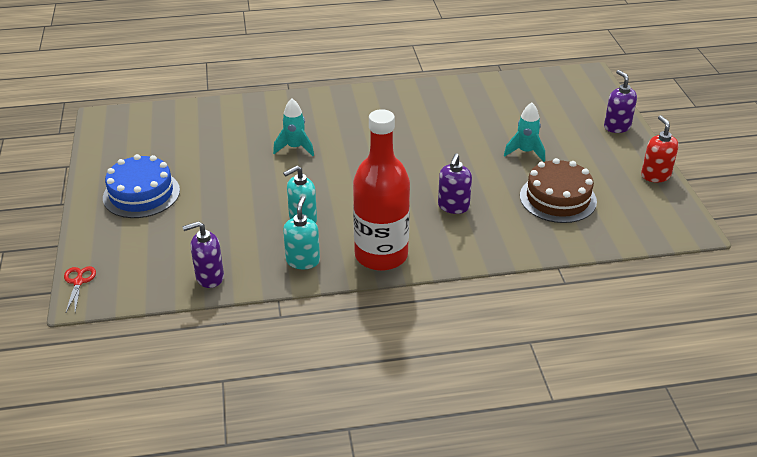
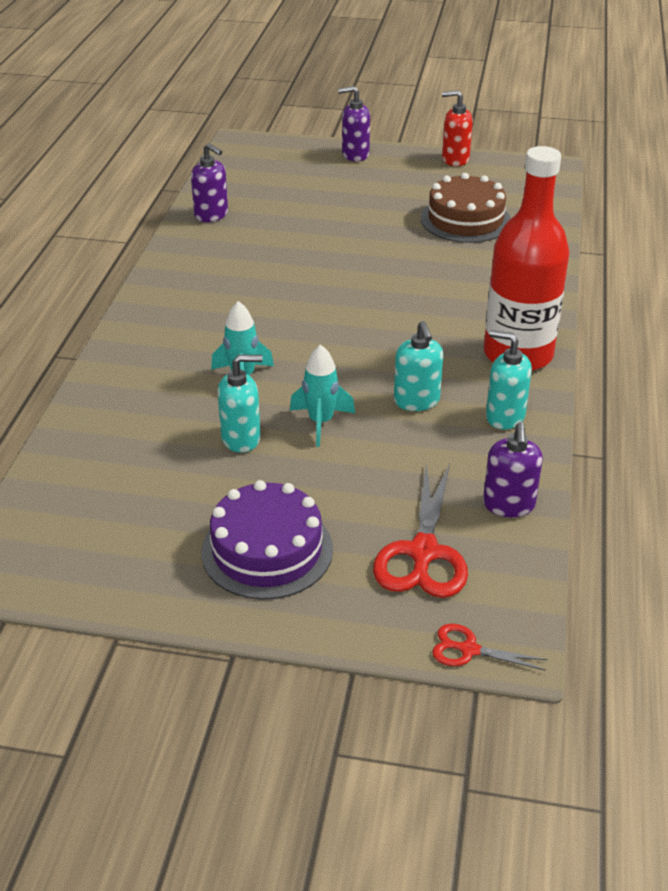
camera: 70 degrees left, 0 degrees up
(141, 194) = (267, 550): blue cake -> purple cake
(154, 250) = (423, 553): none -> red scissors
(235, 162) = (241, 438): none -> turquoise soap dispenser
(453, 206) = (447, 285): purple soap dispenser -> purple soap dispenser (211, 215)
(525, 152) = (367, 216): turquoise rocket -> turquoise rocket (321, 422)

